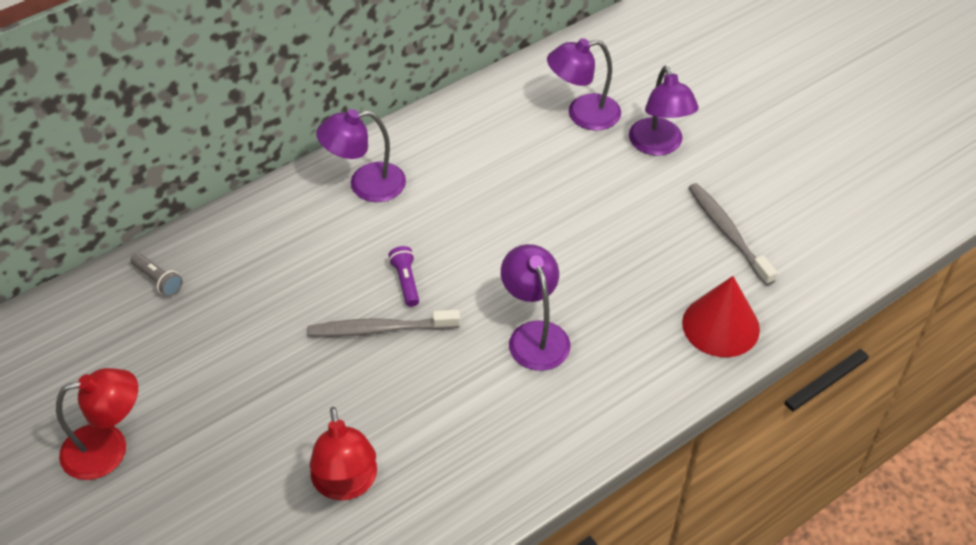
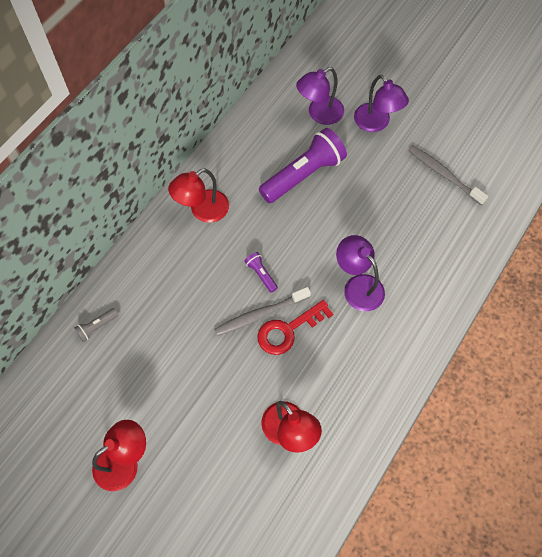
camera: 20 degrees left, 15 degrees up
(158, 280) = (97, 327): grey flashlight -> grey flashlight turned 120 degrees clockwise
(365, 185) = (202, 210): purple lamp -> red lamp
(409, 360) = (288, 330): none -> red key
(524, 179) = (303, 174): none -> purple flashlight
(720, 325) = (465, 242): red cone -> none

